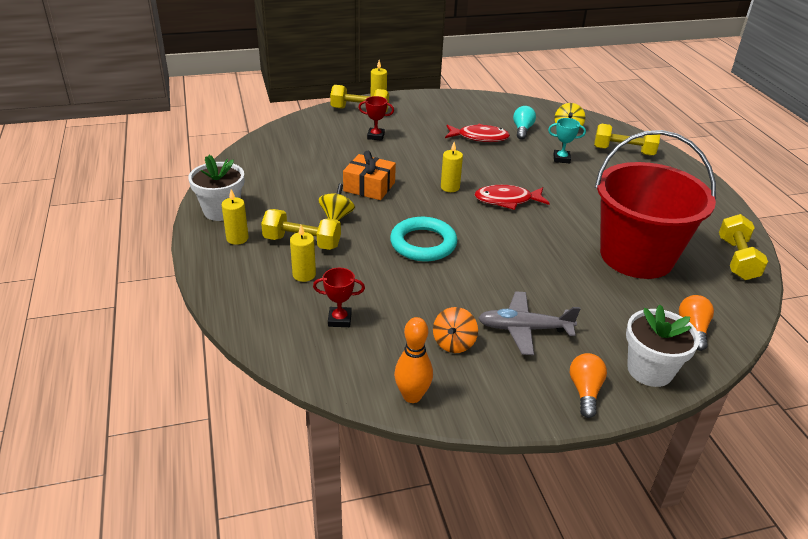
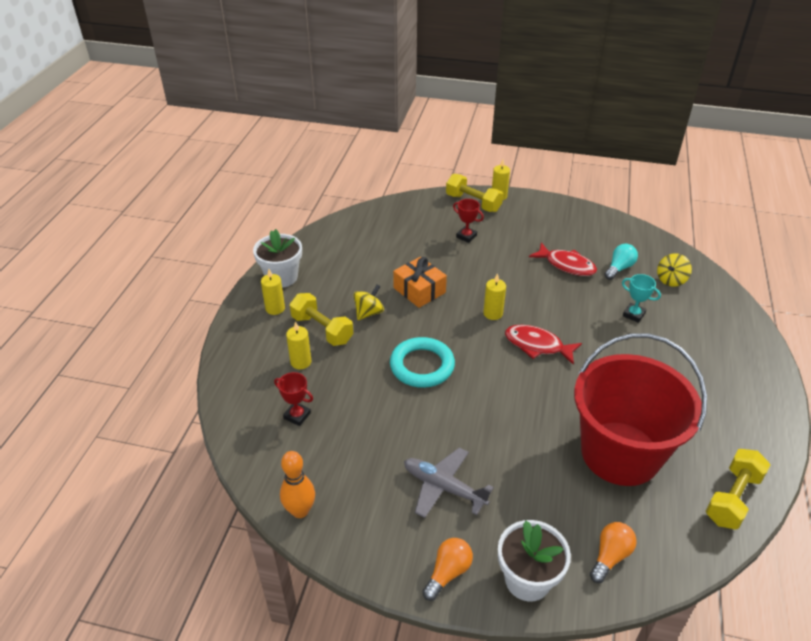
camera: 30 degrees right, 5 degrees up
(454, 343) = (371, 476): orange spinning top -> none
(623, 151) = (712, 325): yellow dumbbell -> none

